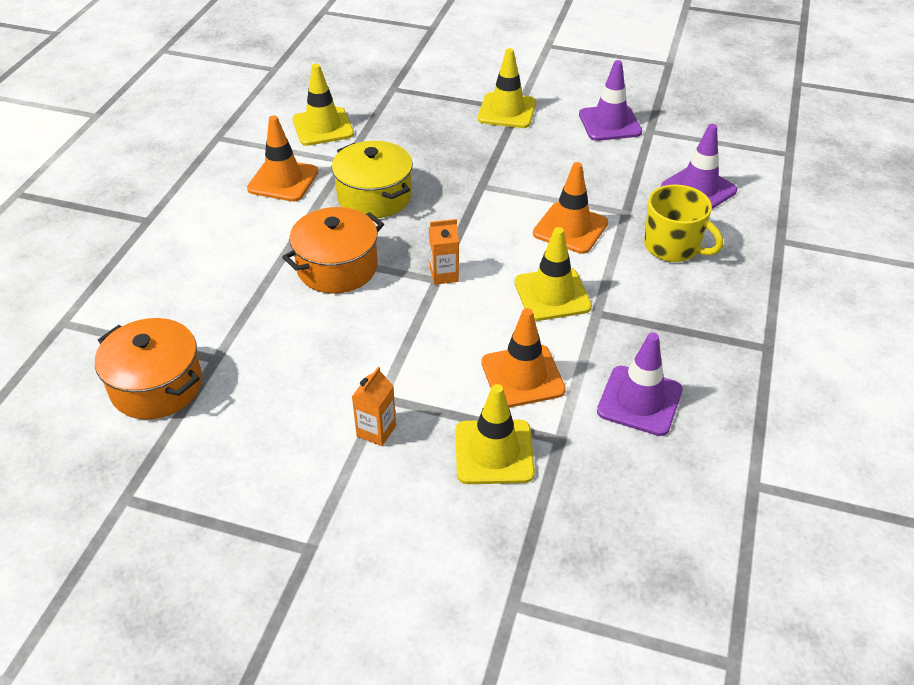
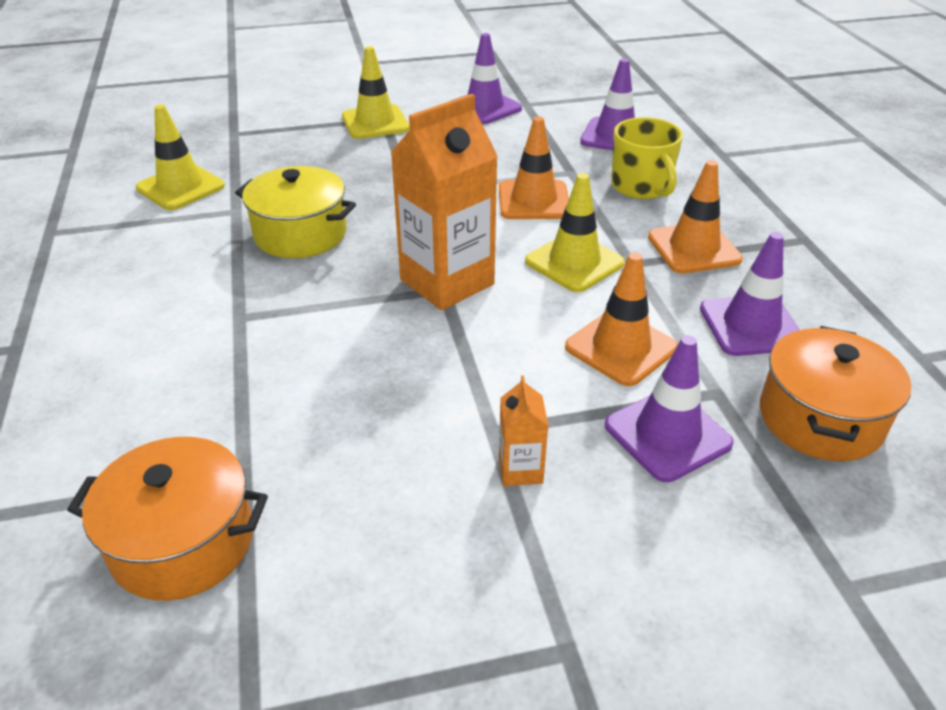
camera: 30 degrees left, 5 degrees down
(283, 180) = (174, 251): orange traffic cone -> orange traffic cone (694, 248)
(337, 267) = (318, 316): orange pot -> orange pot (820, 418)
(444, 275) = (447, 282): orange carton -> orange carton, size x2.19
(494, 452) = (667, 434): yellow traffic cone -> purple traffic cone
(673, 247) = (641, 187): yellow mug -> yellow mug turned 60 degrees clockwise

